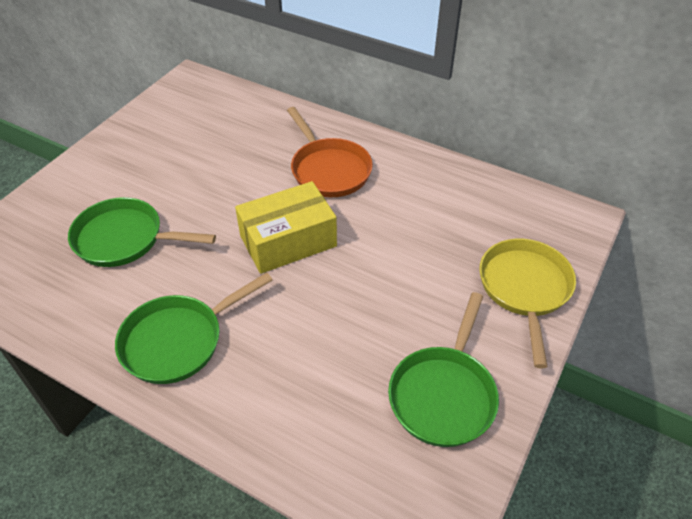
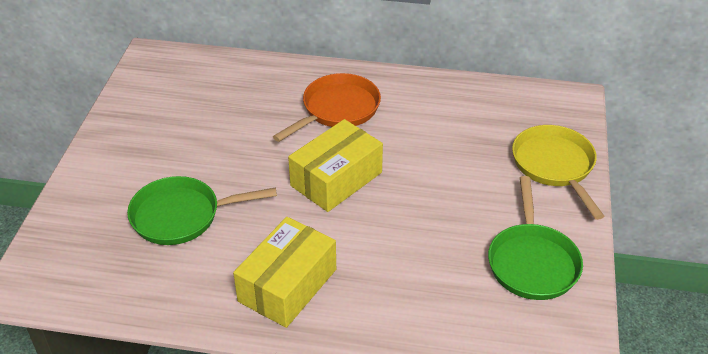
camera: 20 degrees left, 5 degrees down
(178, 341) = (287, 285): green pan -> yellow box
(328, 170) = (337, 109): orange pan -> orange pan turned 90 degrees counterclockwise

